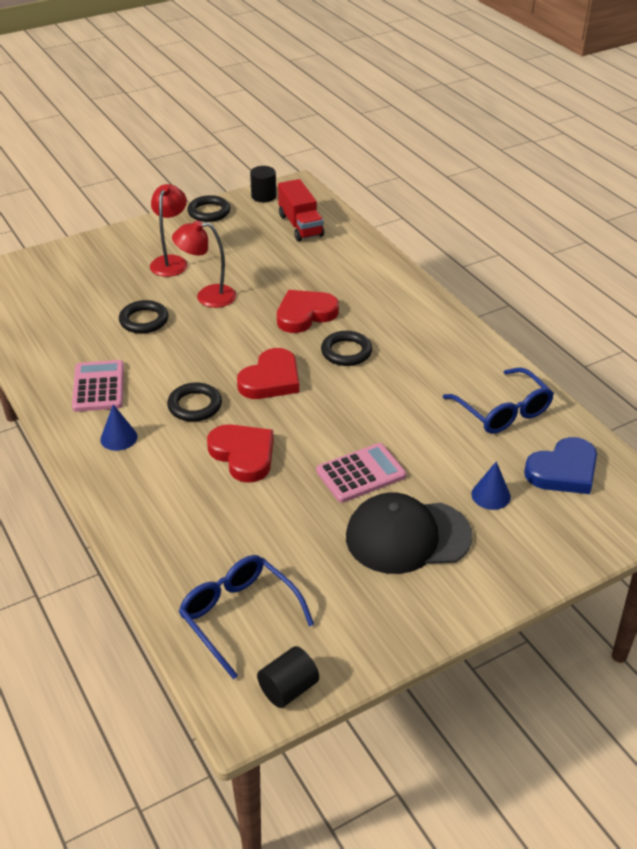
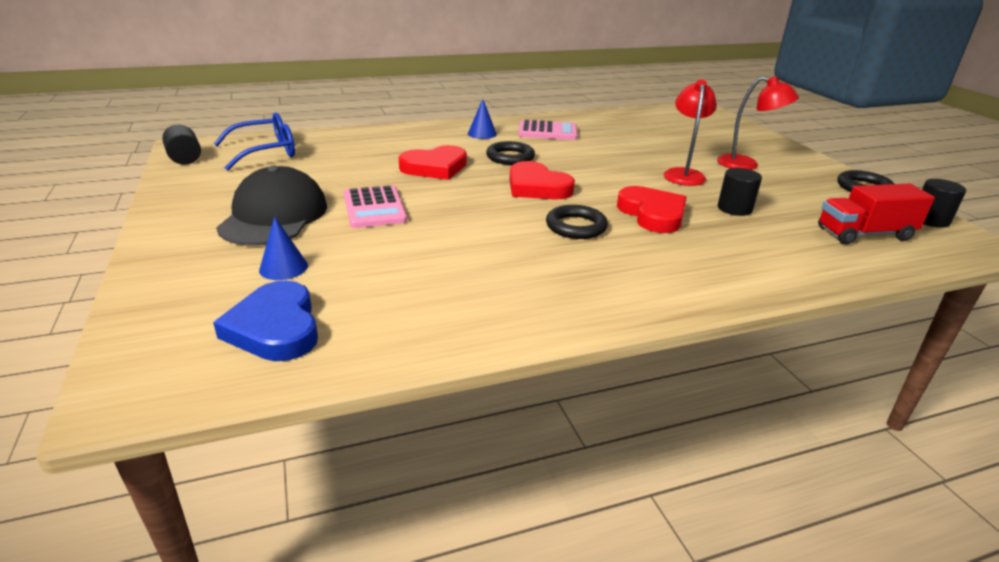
camera: 100 degrees right, 10 degrees down
(144, 320) = (640, 149): black ring -> none
(277, 275) = (734, 208): none -> black cylinder
(503, 411) = (419, 307): blue glasses -> none

